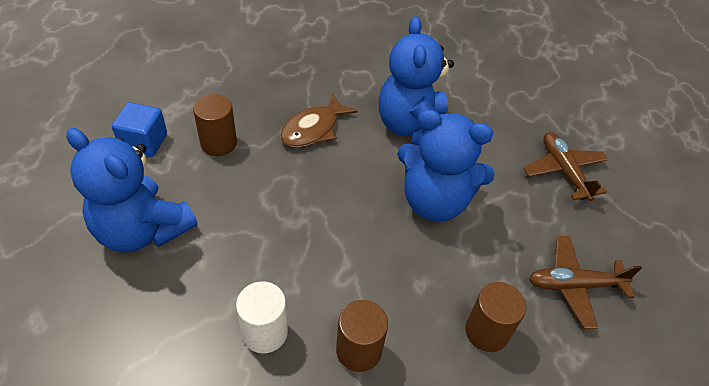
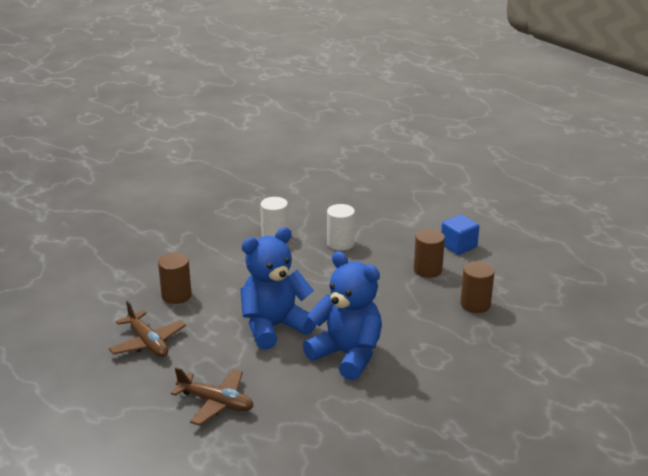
camera: 135 degrees right, 20 degrees down
(142, 230) = (384, 226): blue teddy bear -> none
(225, 248) = (340, 243): none -> white cylinder
(313, 129) = (399, 311): brown fish -> none
(359, 350) = (228, 255): brown cylinder -> brown cylinder (475, 304)
(574, 285) = (148, 343): brown plane -> brown plane turned 105 degrees clockwise

